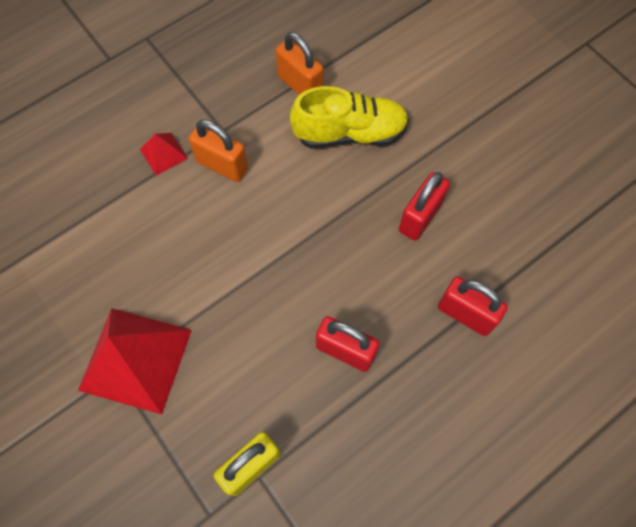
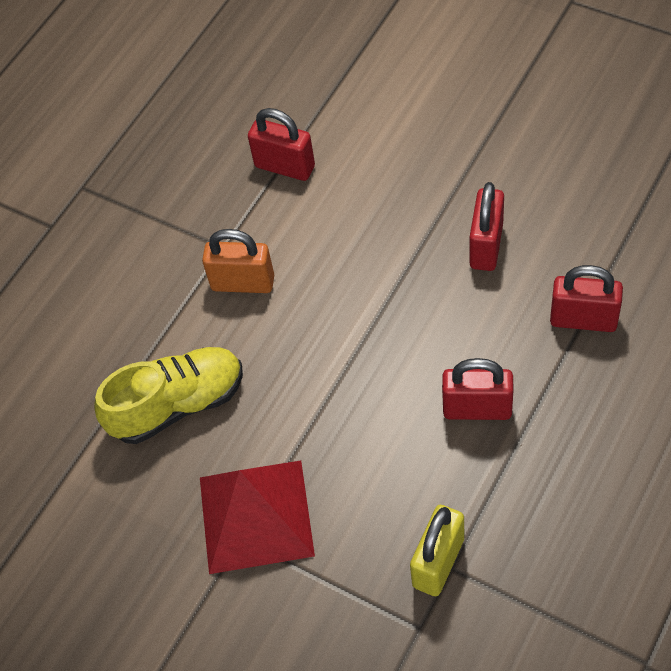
camera: 15 degrees left, 10 degrees down
(163, 153) = (169, 298): red pyramid -> none
(300, 85) = (284, 166): orange padlock -> red padlock
(350, 133) = (366, 193): yellow shoe -> yellow shoe (178, 405)

